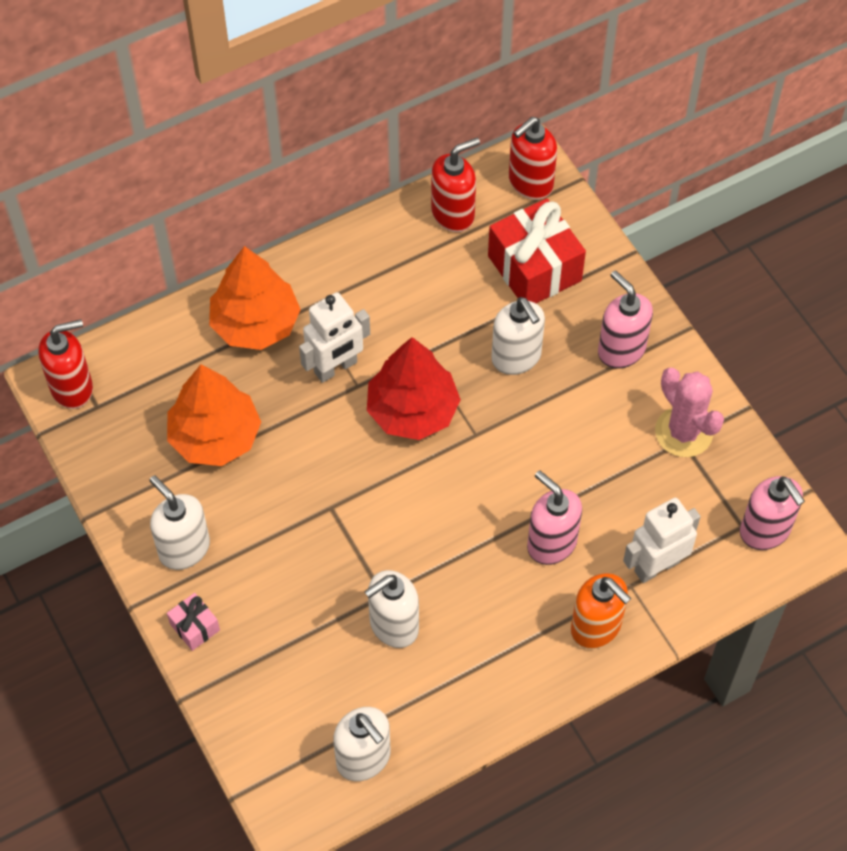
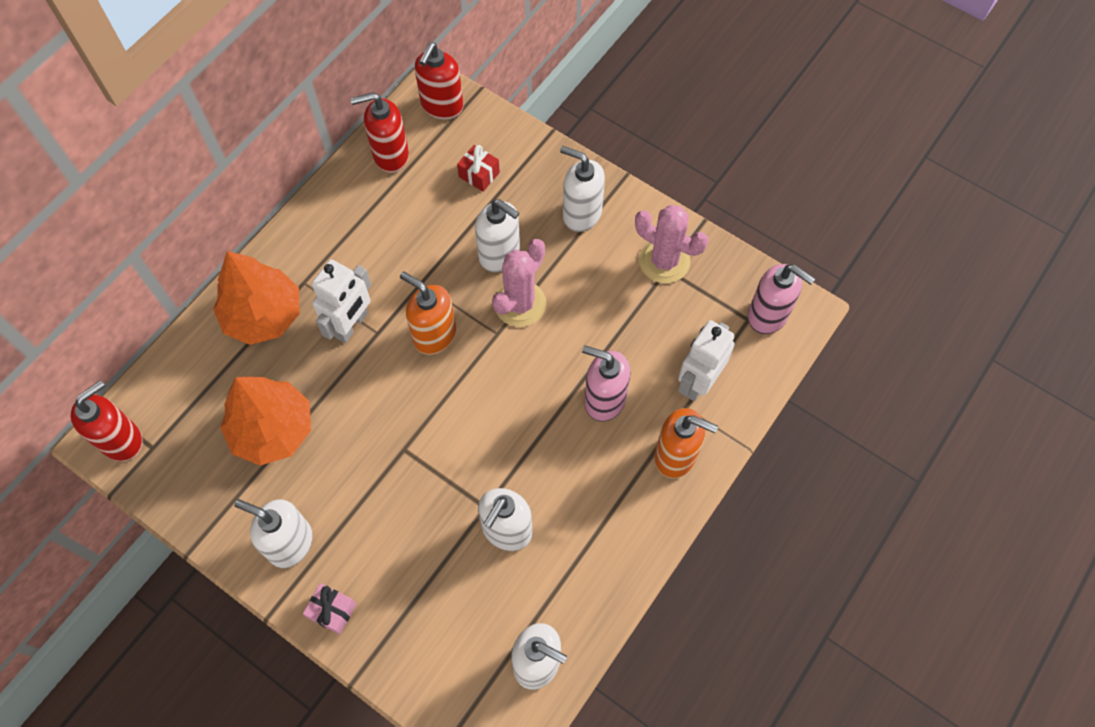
camera: 25 degrees left, 5 degrees up
(412, 410) = (434, 335): red tree -> orange soap dispenser
(453, 214) = (390, 155): red soap dispenser -> red soap dispenser turned 135 degrees counterclockwise
(513, 415) = (520, 304): none -> pink cactus
(534, 268) = (479, 174): red gift -> red gift, size x0.47
(621, 350) = (581, 214): pink soap dispenser -> white soap dispenser

